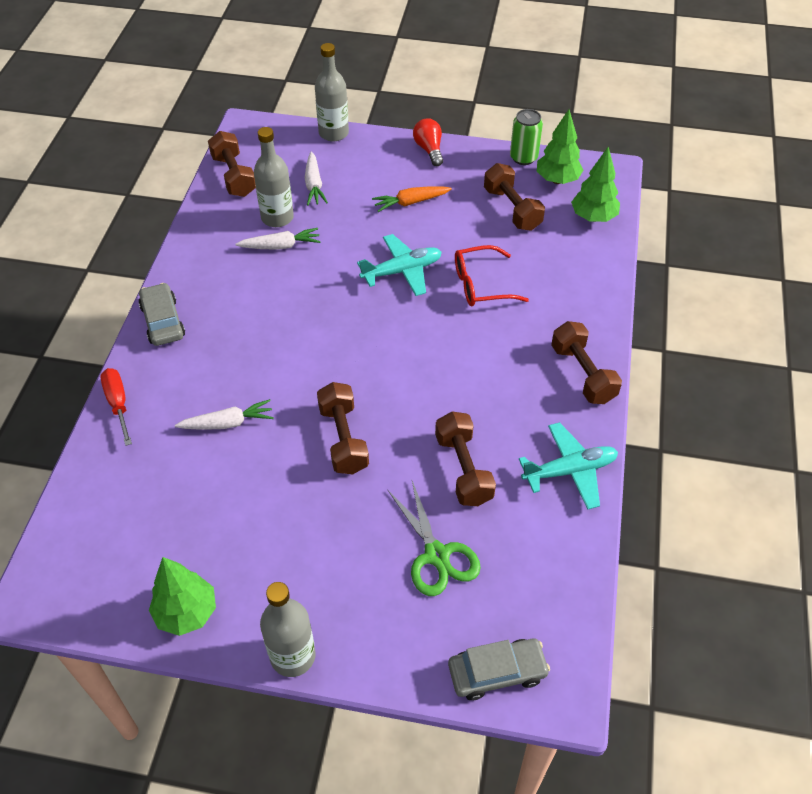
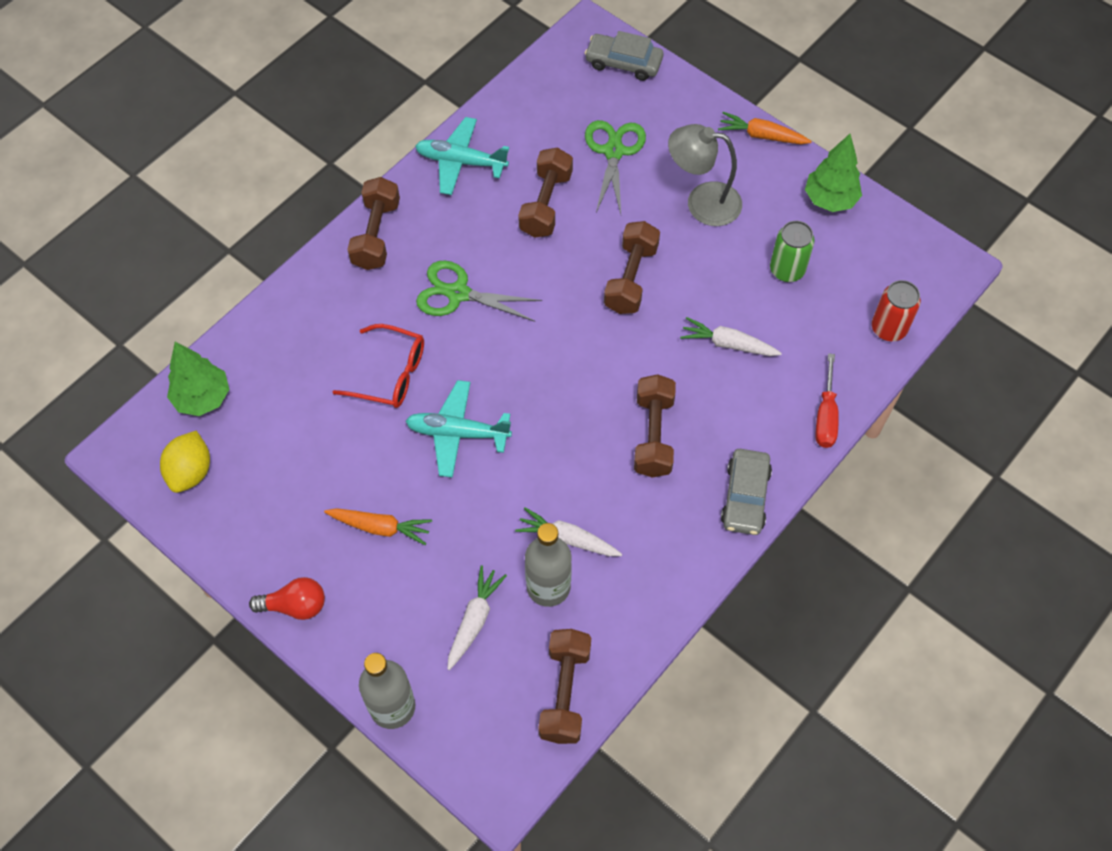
camera: 150 degrees left, 10 degrees up
(83, 503) = (888, 328): none -> red can
(293, 656) = (762, 136): grey bottle -> orange carrot
(318, 544) = (702, 202): none -> grey lamp
(429, 149) = (295, 605): red light bulb -> red light bulb turned 105 degrees counterclockwise
(478, 360) = (458, 293): none -> green scissors
(512, 209) = (277, 456): brown dumbbell -> brown dumbbell (653, 435)
(523, 157) = (196, 528): green can -> green can (787, 270)
(557, 180) = (190, 472): green tree -> yellow lemon

